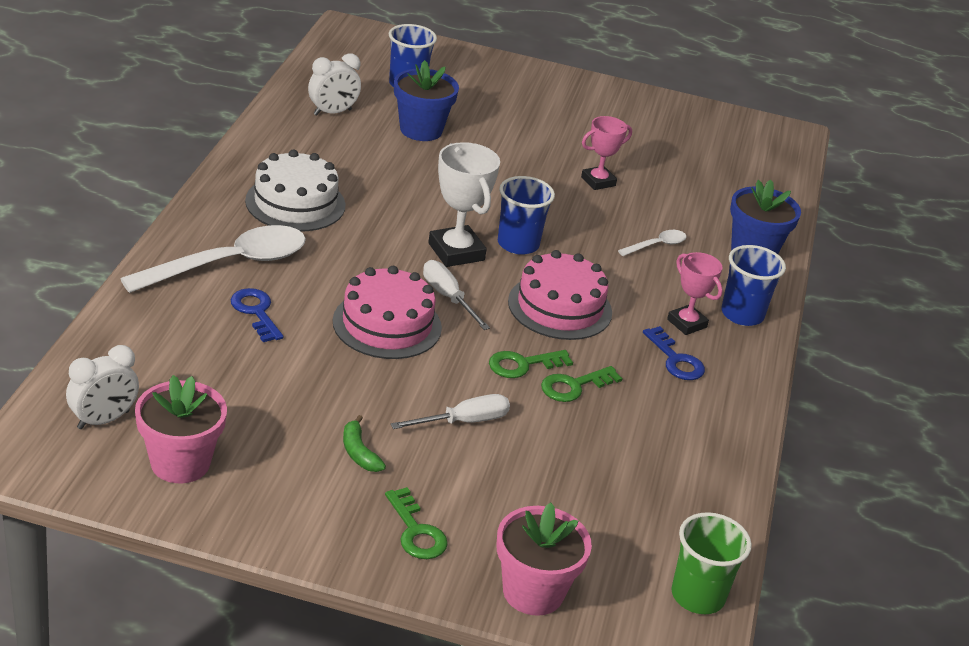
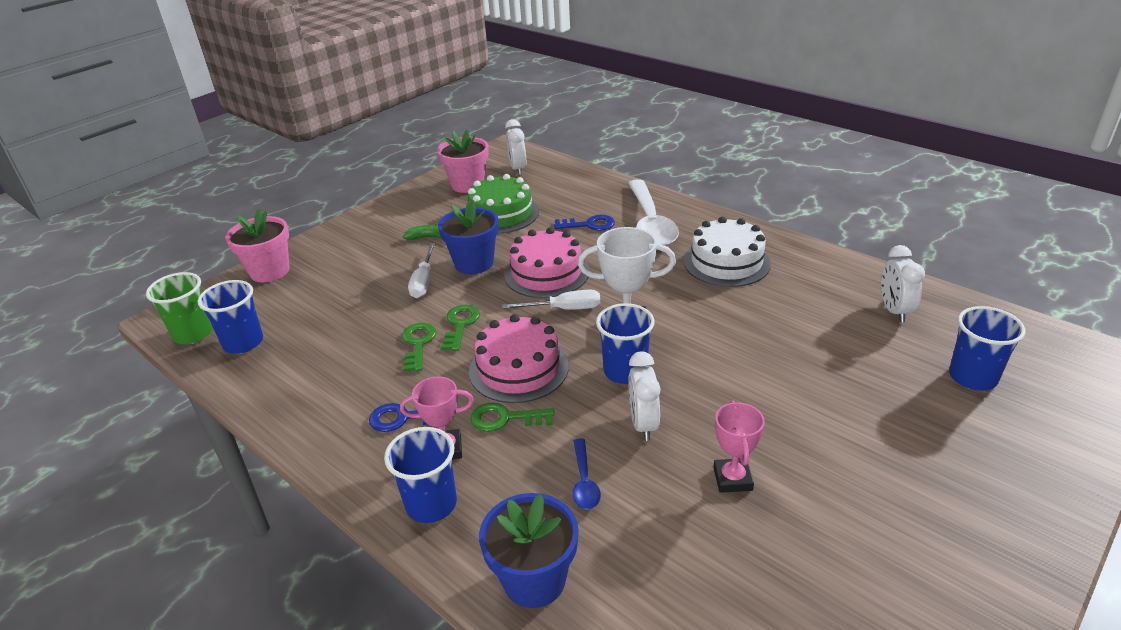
camera: 125 degrees right, 0 degrees up
(261, 399) = (501, 214): none -> green cake
(416, 531) = (352, 243): green key -> green key (505, 418)
(421, 130) = (860, 362): blue flower pot -> blue flower pot (474, 263)
(575, 226) = (643, 424): none -> white clock
(656, 245) = (584, 481): white spoon -> blue spoon
(675, 535) = (243, 343): none -> blue cup

